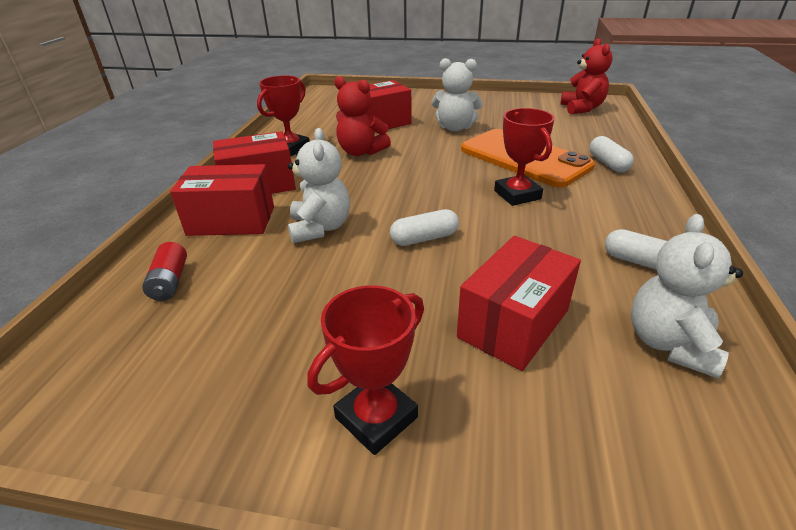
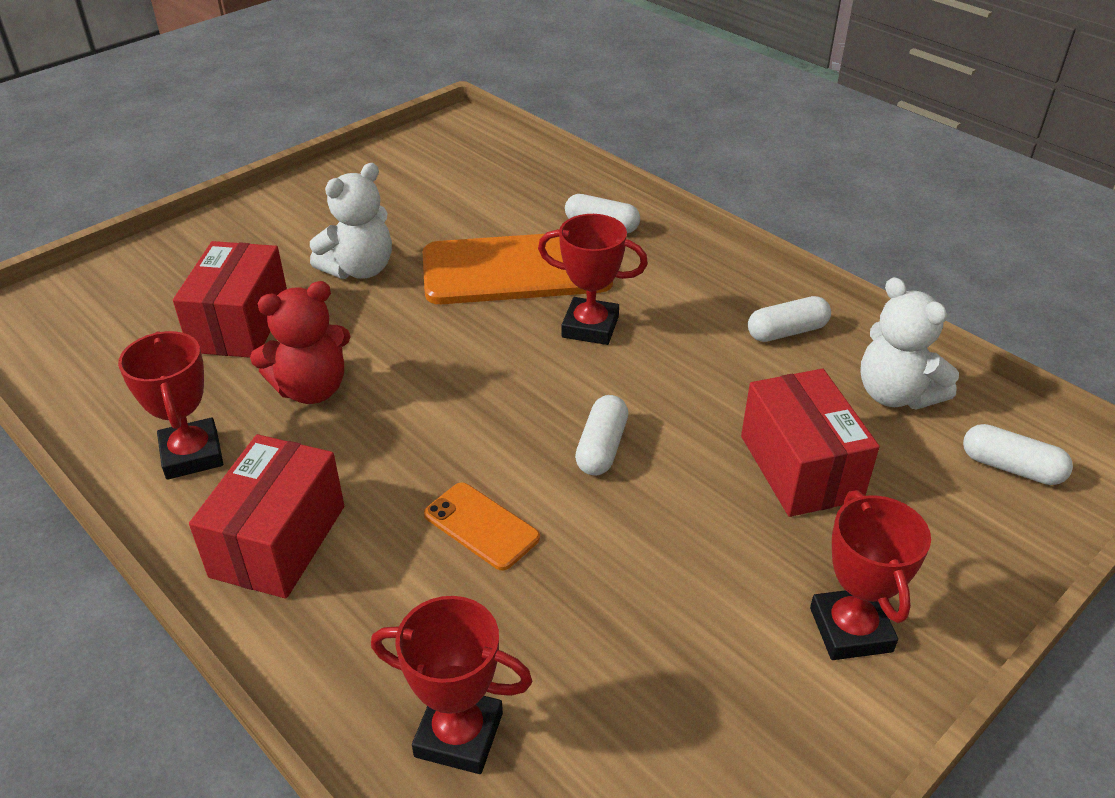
camera: 55 degrees left, 5 degrees up
(170, 282) = (459, 734): red battery -> red trophy
(231, 221) = (357, 612): red box -> none
(320, 228) = (481, 526): white teddy bear -> orange phone
(582, 108) = (453, 150): red teddy bear -> none
(699, 462) = (1011, 467): none -> white capsule

